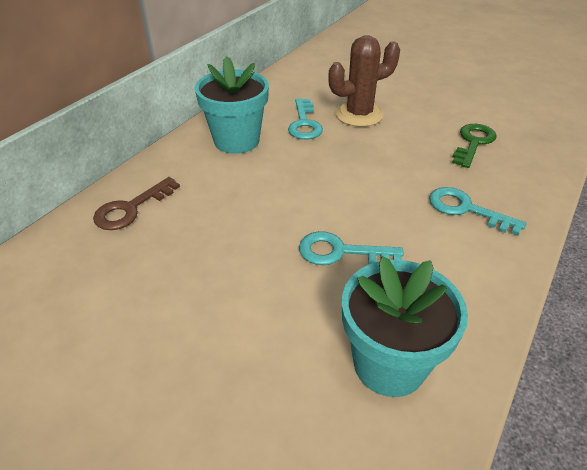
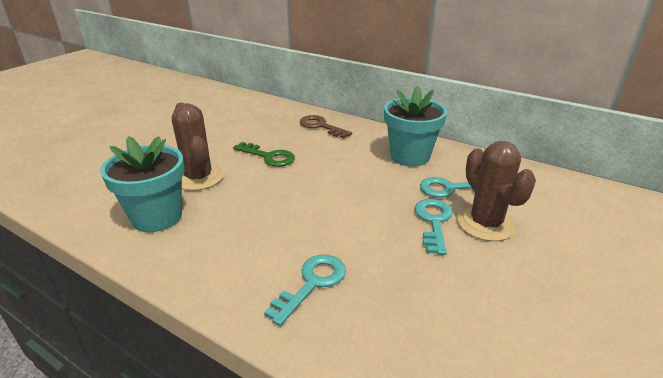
camera: 90 degrees right, 10 degrees down
(278, 334) = (199, 178): none -> brown cactus
(340, 252) = (265, 202): turquoise key -> turquoise key (433, 221)
(473, 143) = (452, 316): green key -> green key (269, 157)

